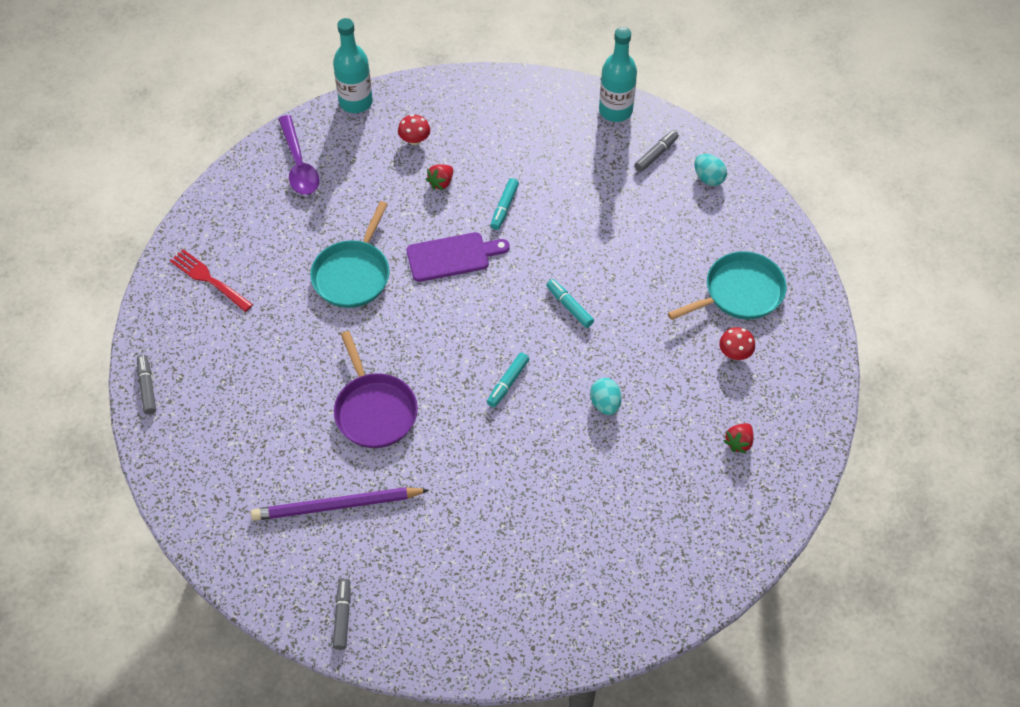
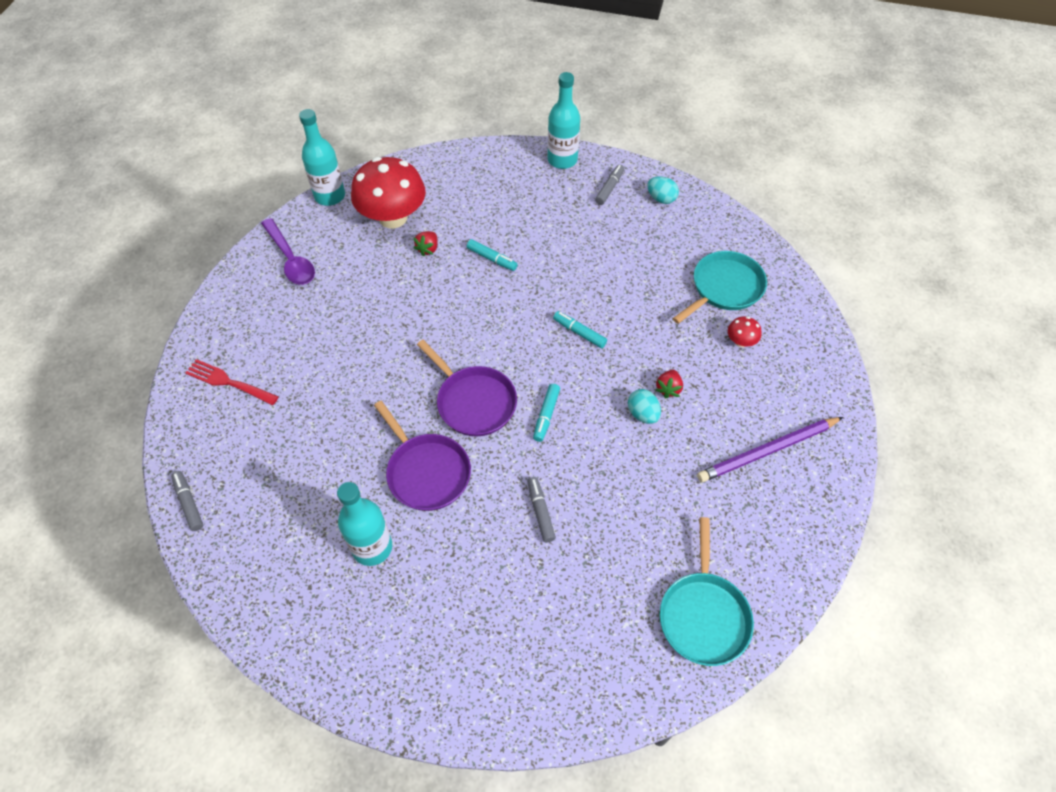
camera: 15 degrees left, 0 degrees up
(304, 468) = (372, 547): none -> turquoise bottle
(337, 506) = (416, 578): purple pencil -> purple pencil (768, 451)
(342, 616) = (454, 696): grey marker -> grey marker (540, 511)
(353, 275) = (369, 347): turquoise pan -> turquoise pan (703, 615)
(414, 140) = (393, 217): red mushroom -> red mushroom, size x2.41
(440, 353) = (474, 402): none -> purple pan
(452, 256) = (458, 311): purple cutting board -> none
(504, 207) = (492, 259): turquoise marker -> turquoise marker turned 60 degrees counterclockwise
(739, 442) = (776, 421): red strawberry -> red strawberry (668, 389)

